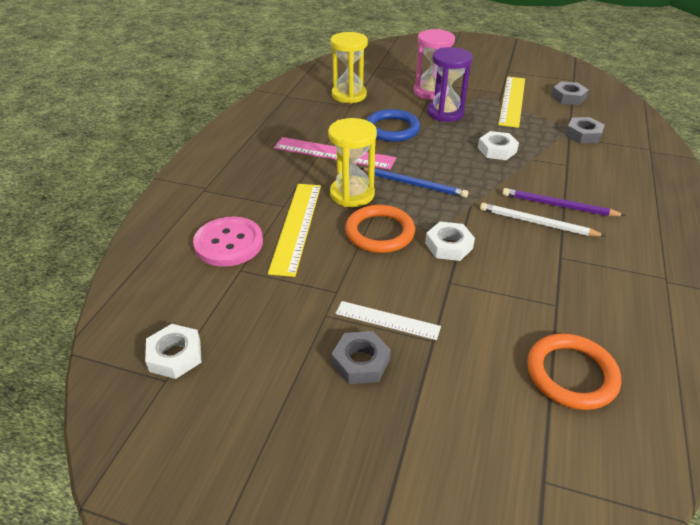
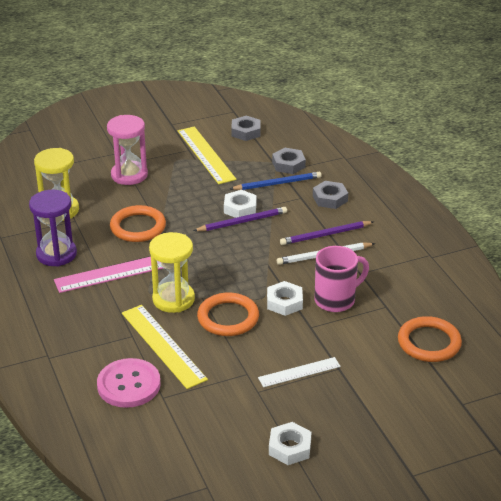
camera: 40 degrees left, 5 degrees down
(175, 355) = (193, 471): white nut -> white nut (289, 447)
(360, 362) = (311, 405): grey nut -> grey nut (330, 198)
(392, 129) = (138, 227): blue ring -> orange ring
(415, 184) = (211, 268): blue pencil -> blue pencil (277, 183)
(445, 113) = (164, 191): purple hourglass -> purple hourglass (56, 254)
(486, 161) = (242, 222): none -> purple pencil
(505, 270) = (336, 300): none -> pink mug

